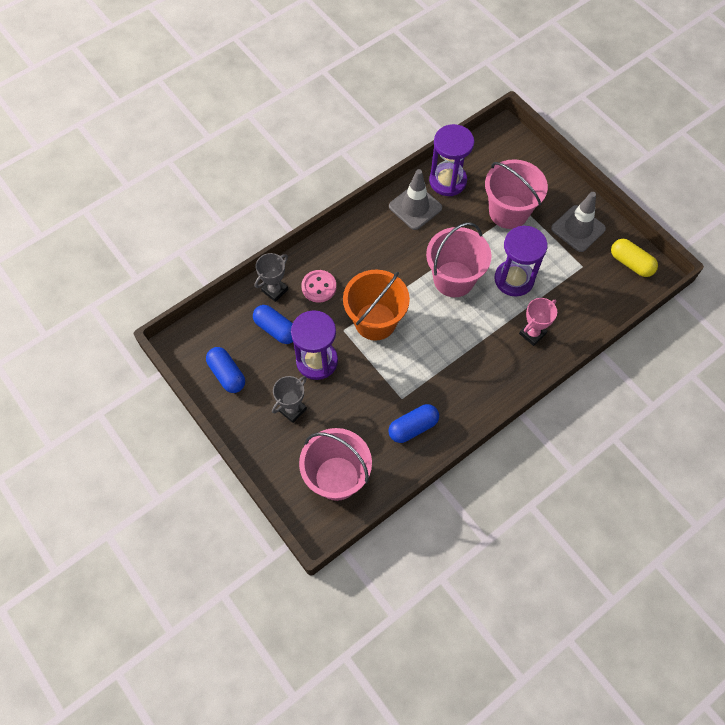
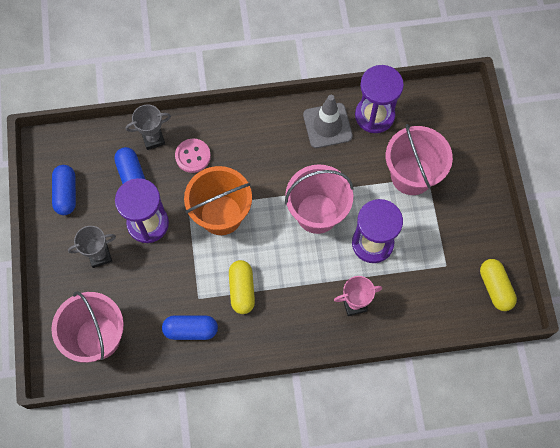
camera: 30 degrees right, 5 degrees up
(433, 372) = (242, 290): none -> yellow capsule
(578, 229) = (467, 227): grey traffic cone -> none

